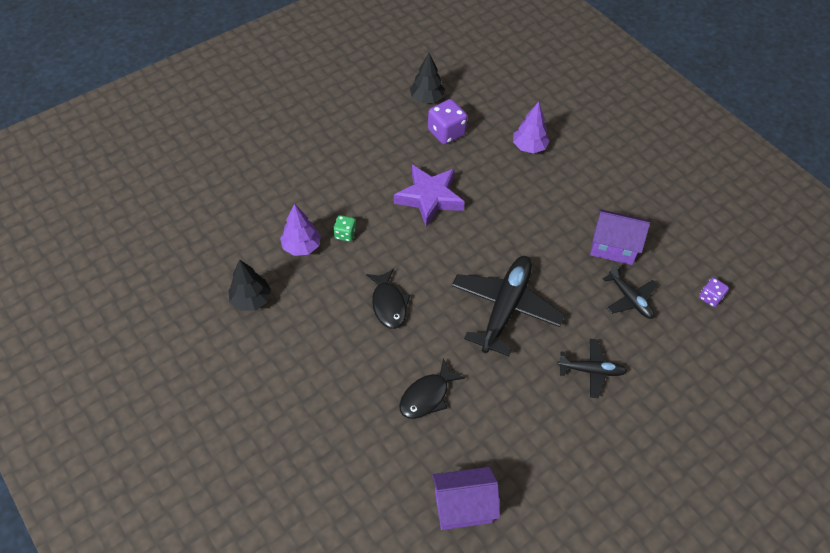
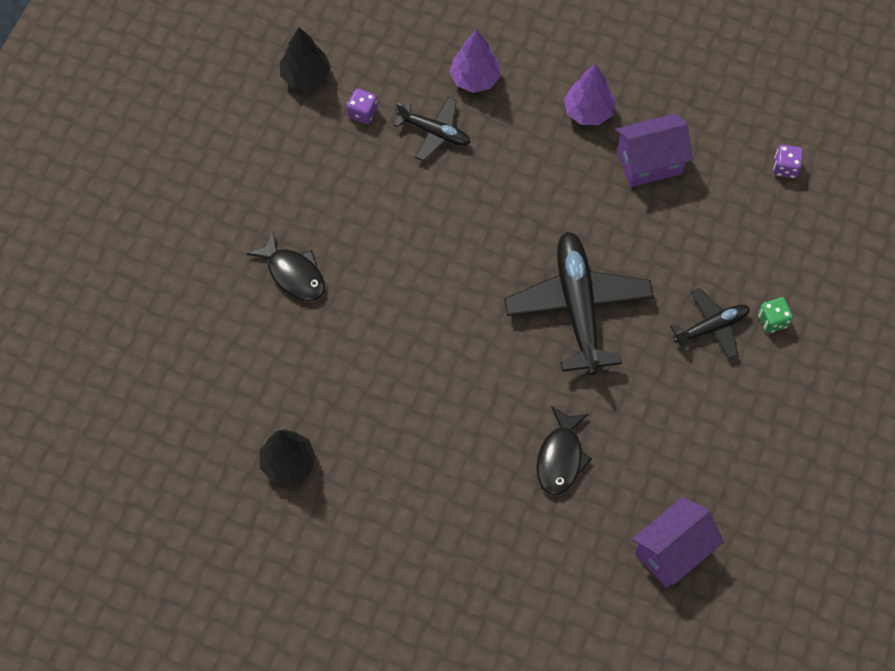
camera: 30 degrees left, 10 degrees up
(302, 246) = (297, 364): purple tree -> purple tree (588, 111)
(345, 234) = (336, 319): green dice -> green dice (772, 320)
(388, 304) = (448, 377): black fish -> black fish (293, 274)
(429, 198) = (403, 215): purple star -> none
(446, 132) = (362, 112): purple dice -> purple dice, size x0.57
(630, 299) = (703, 218): black plane -> black plane (434, 132)

